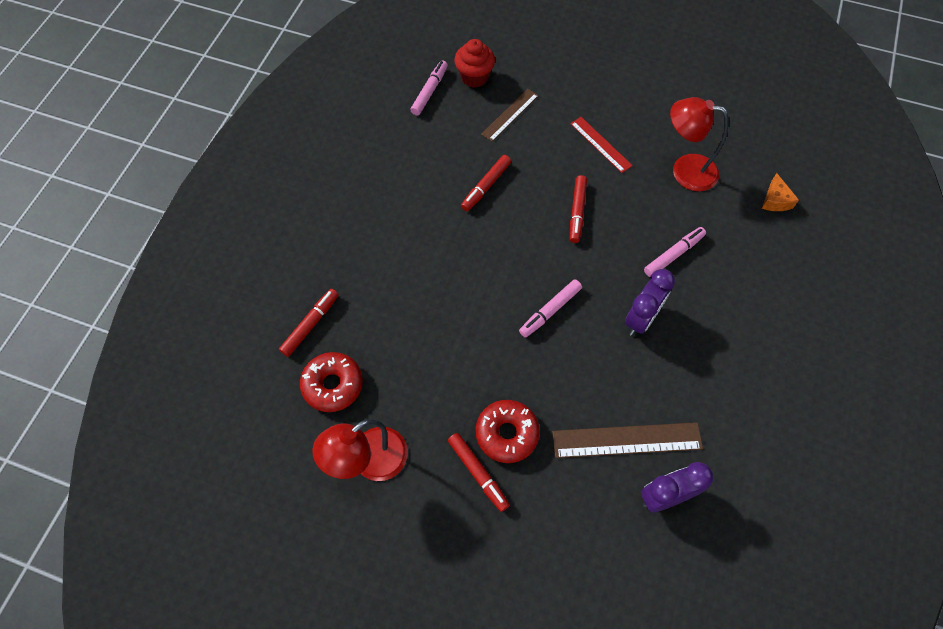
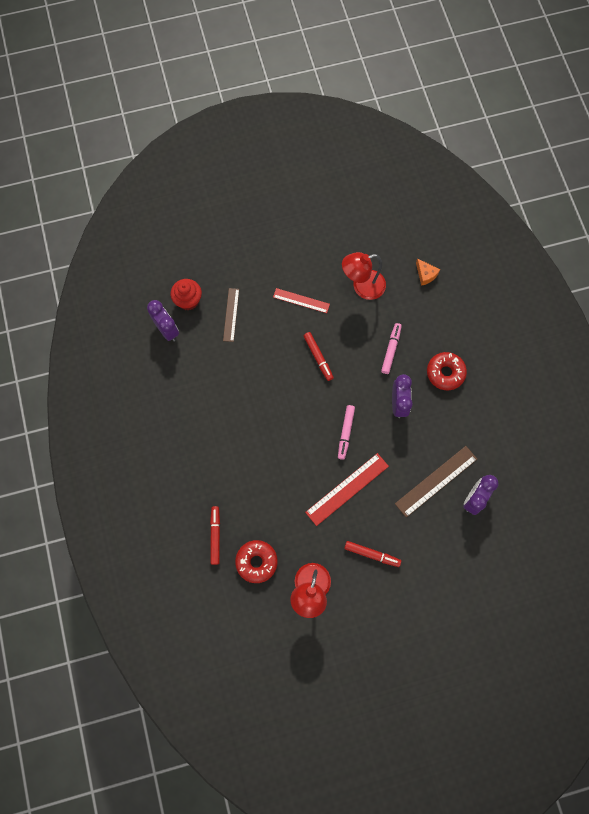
camera: 35 degrees left, 10 degrees up
(429, 91) = (167, 330): pink marker -> purple clock
(486, 186) = (252, 376): red marker -> none
(504, 374) = (347, 489): none -> red ruler
(507, 433) = (371, 522): red donut -> red donut (445, 373)

